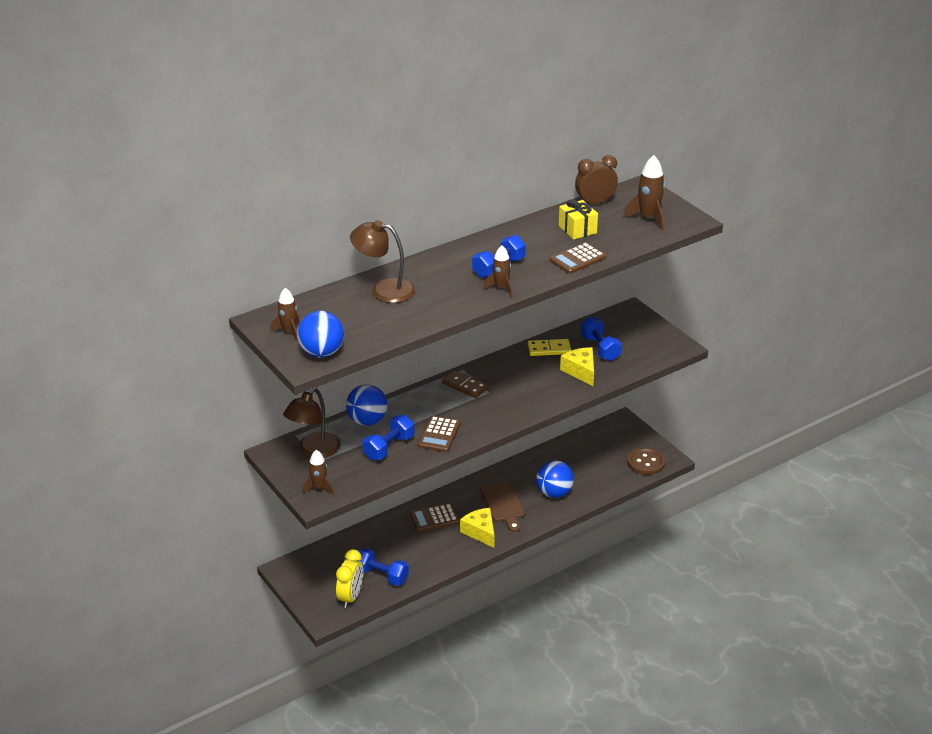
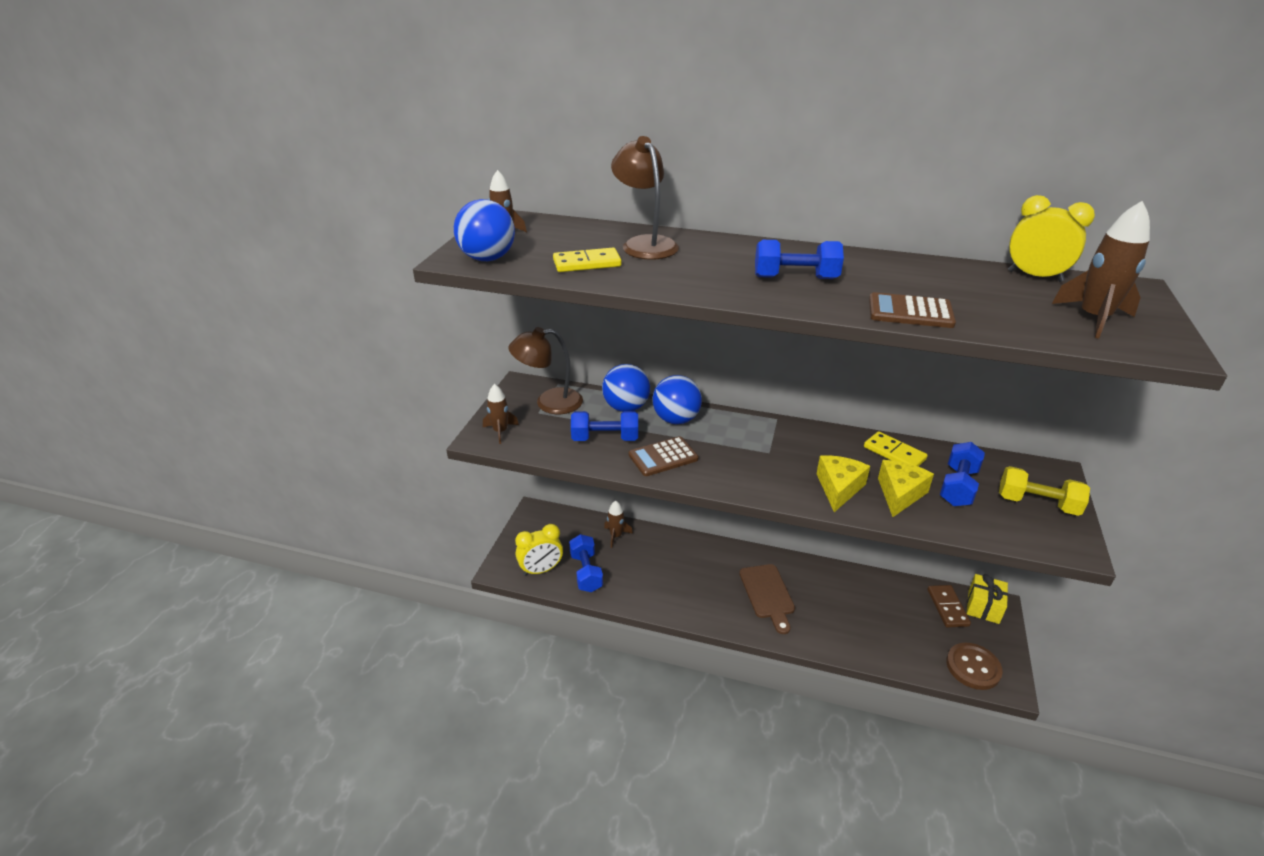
camera: 50 degrees right, 0 degrees up
(382, 322) = (587, 263): none -> yellow domino
(434, 518) = (693, 560): brown calculator -> none
(464, 386) = (755, 433): brown domino -> brown domino (947, 607)
(480, 532) = (713, 602): yellow cheese -> yellow cheese (839, 488)
(501, 288) = (761, 294): brown rocket -> brown rocket (616, 536)
(503, 504) = (767, 594): brown cutting board -> brown cutting board turned 45 degrees counterclockwise
(554, 493) = (830, 621): blue ball -> blue ball (676, 419)
(577, 229) = (963, 288): yellow gift -> yellow gift (983, 607)
(595, 203) = (1035, 276): brown clock -> yellow clock
(642, 334) = (1037, 503): none -> yellow dumbbell

